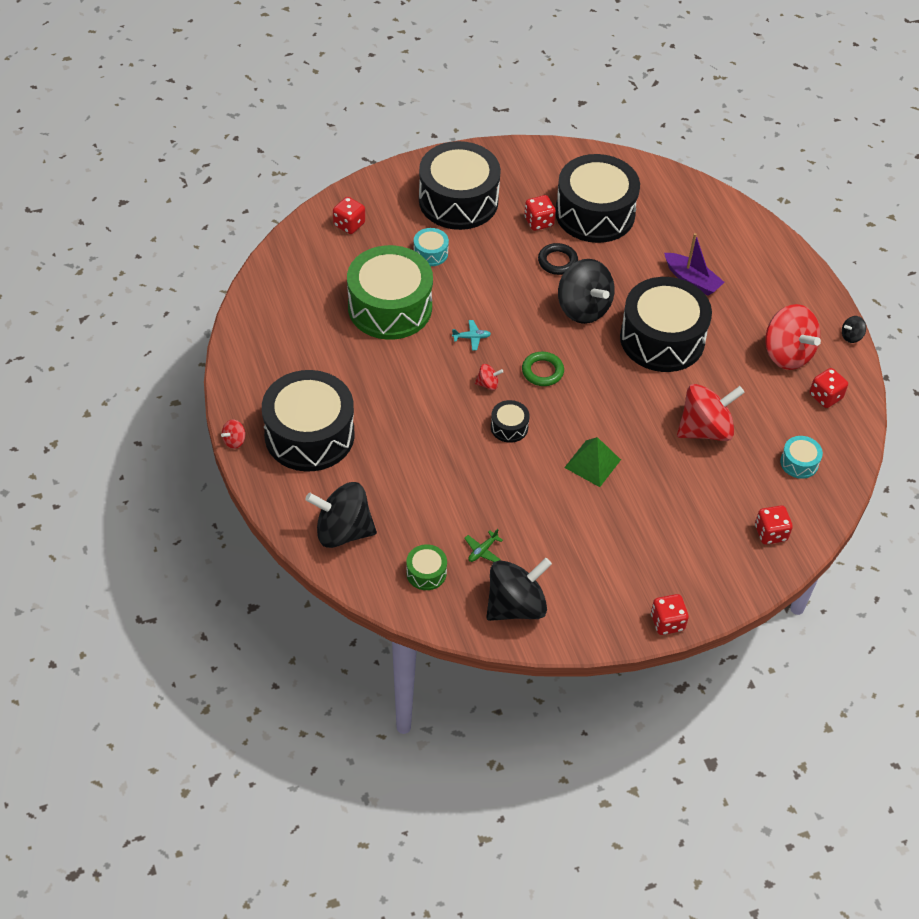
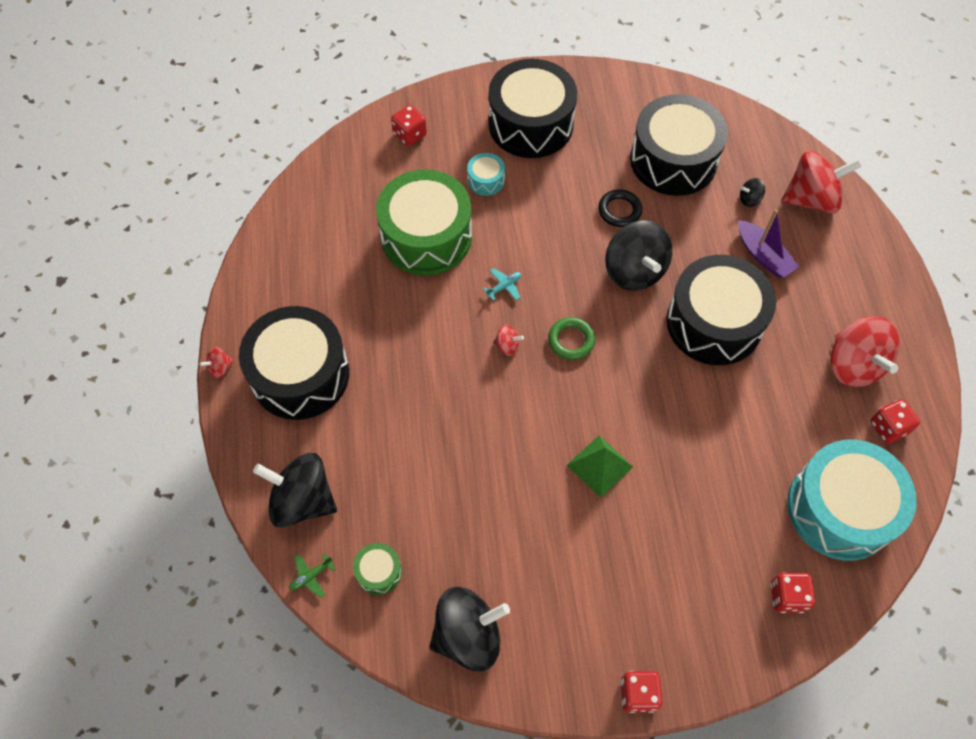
camera: 15 degrees right, 10 degrees up
(471, 337) = (504, 286): turquoise plane -> turquoise plane turned 45 degrees counterclockwise
(482, 550) = (449, 555): green plane -> green plane (311, 576)
(509, 427) = (517, 403): black drum -> none
(538, 222) = (610, 161): red dice -> none
(705, 429) = (738, 445): red spinning top -> red spinning top (811, 199)
(799, 463) = (840, 509): turquoise drum -> turquoise drum, size x2.36
(851, 336) = (933, 355): black spinning top -> black spinning top (749, 199)

